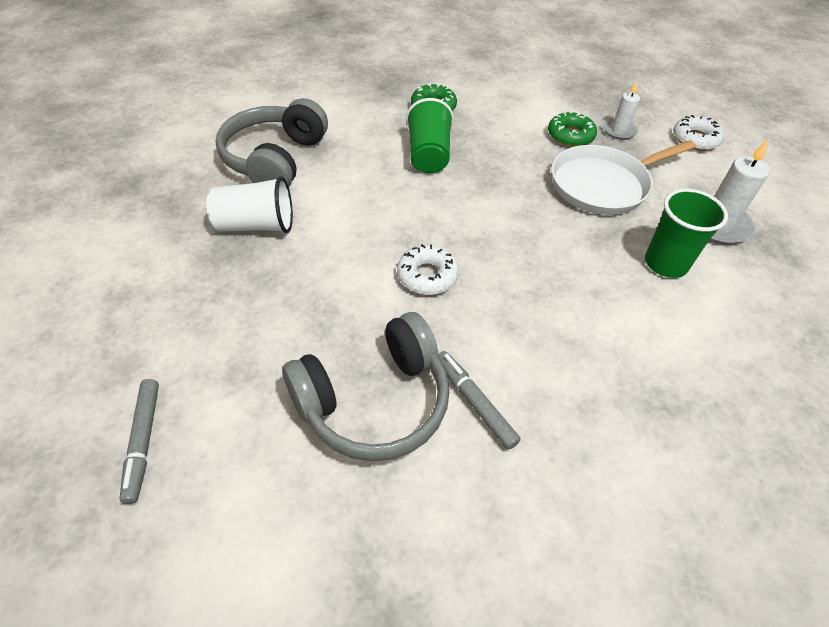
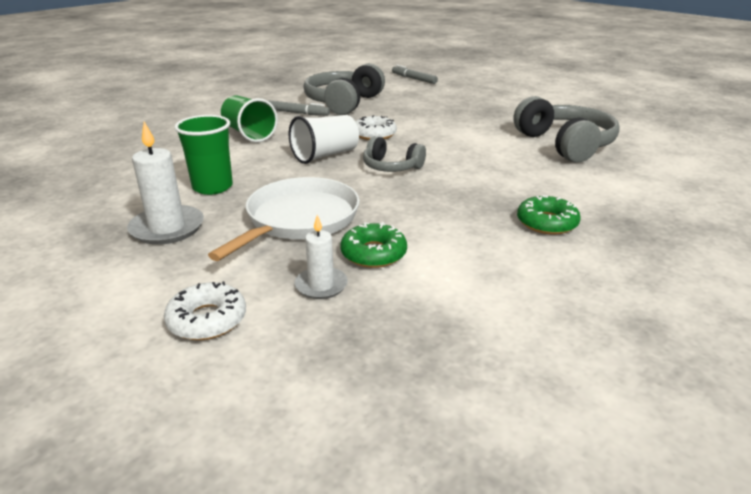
camera: 145 degrees right, 20 degrees down
(256, 225) = (501, 121): white cup -> white cup (325, 155)
(428, 155) = (476, 184): green cup -> green cup (249, 134)
(471, 209) = (391, 167): none -> grey headphones

